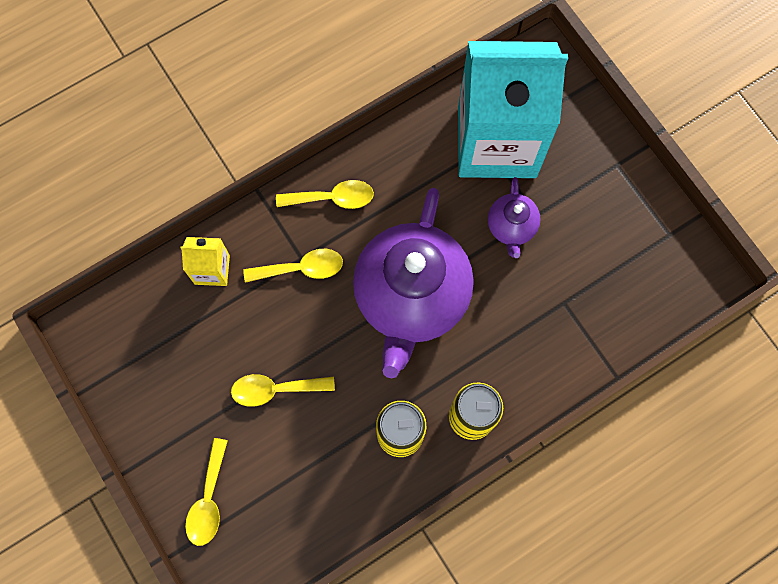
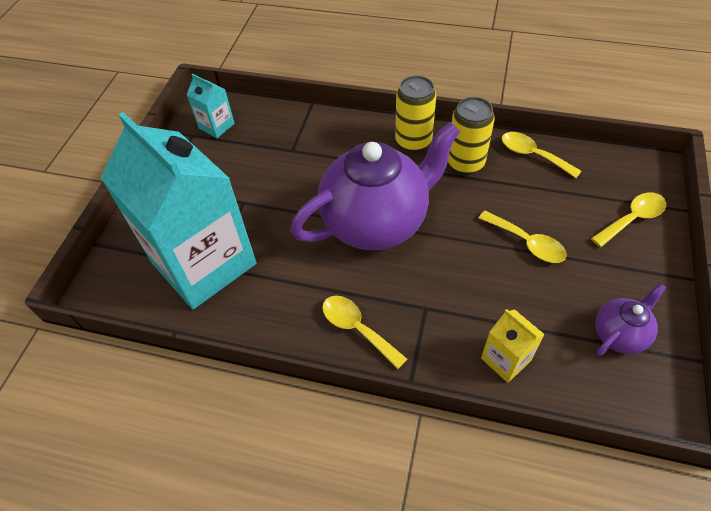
camera: 130 degrees left, 20 degrees down
(301, 268) = (432, 300): yellow spoon -> yellow spoon (532, 155)
(511, 227) = (266, 208): purple teapot -> purple teapot (619, 334)
(663, 264) = (216, 126): none -> turquoise carton

